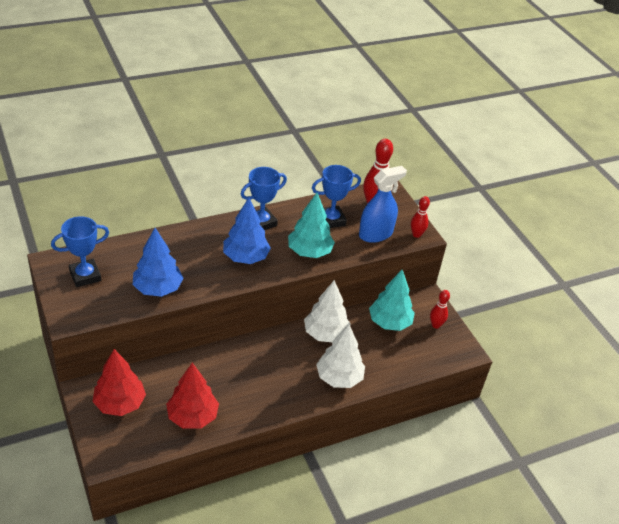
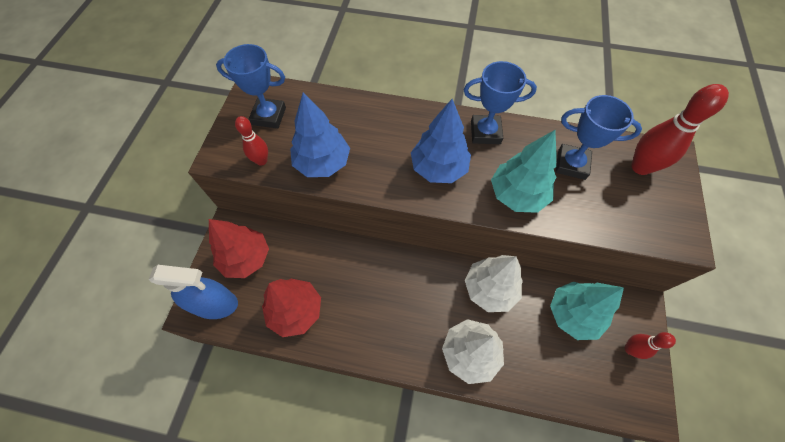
camera: 40 degrees right, 20 degrees up
(375, 234) = (618, 208): blue spray bottle -> blue spray bottle (215, 304)
(416, 234) = (676, 235): red bowling pin -> red bowling pin (261, 161)

